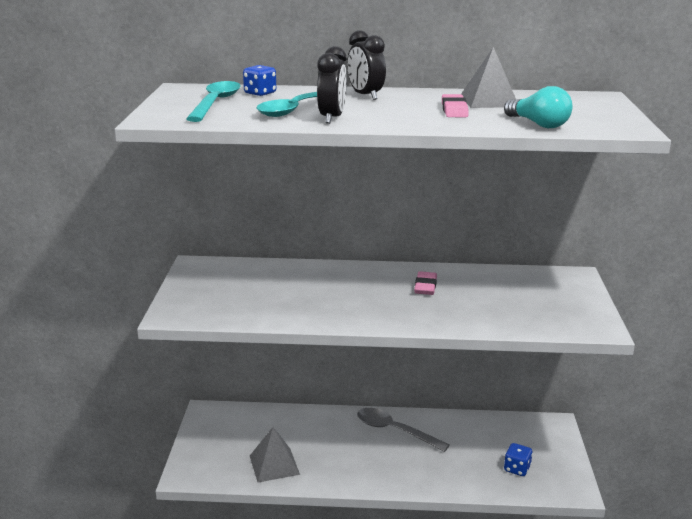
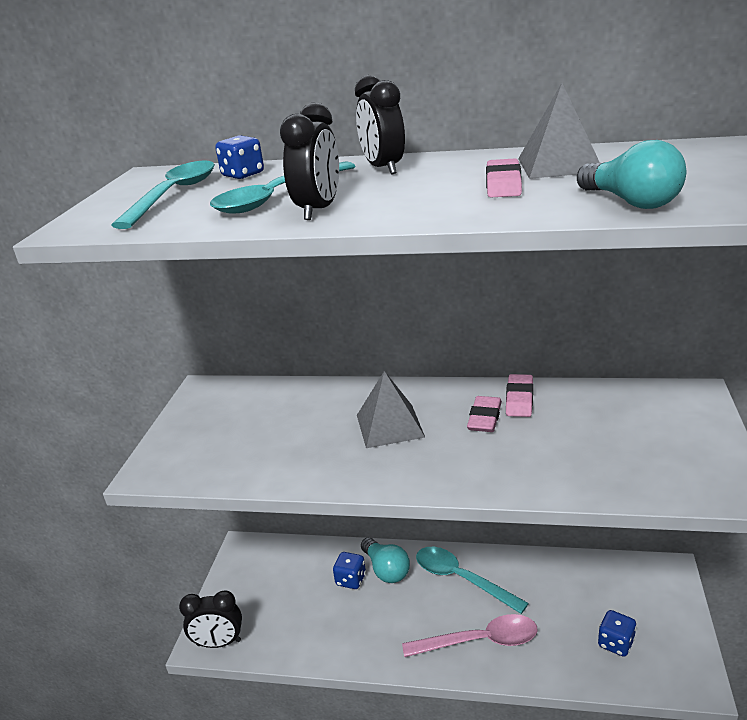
camera: 10 degrees right, 5 degrees up
(199, 475) = (219, 643): none -> black clock
(274, 465) = (309, 629): grey pyramid -> grey pyramid (389, 426)
(303, 432) = (351, 580): none -> blue dice
(332, 425) = (386, 569): none -> turquoise light bulb
(394, 431) = (461, 579): grey spoon -> turquoise spoon
(413, 469) = (480, 641): none -> pink spoon
(449, 276) = (519, 399): none -> pink eraser

